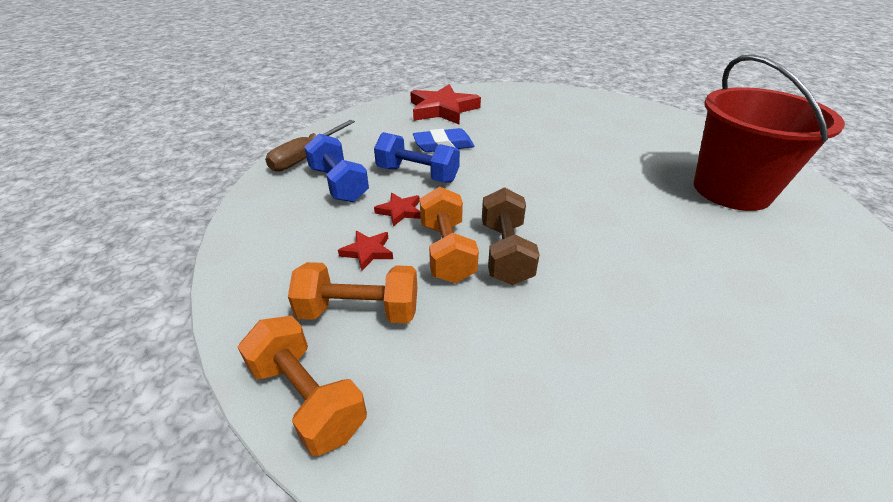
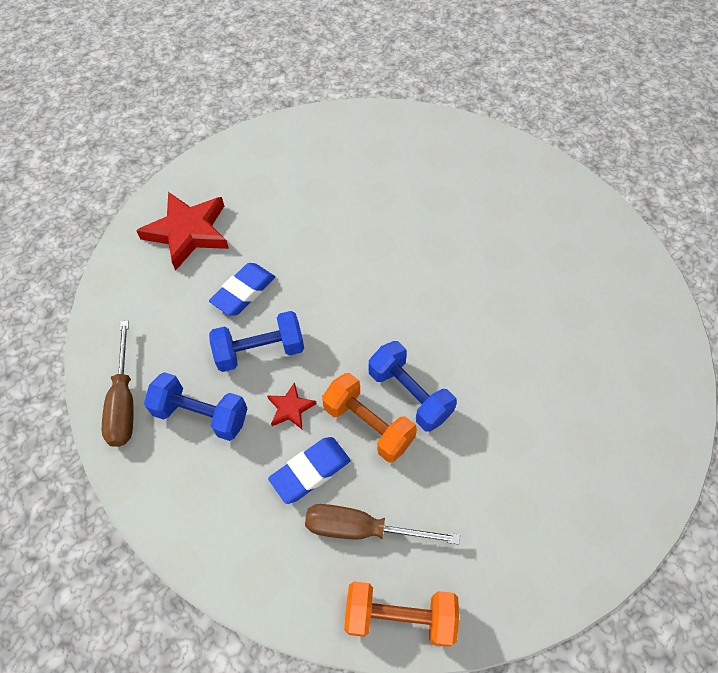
camera: 40 degrees left, 20 degrees up
(359, 311) = (362, 529): orange dumbbell -> brown screwdriver
(368, 252) = (310, 471): red star -> blue eraser
(505, 253) = (409, 394): brown dumbbell -> blue dumbbell
(731, 190) = (509, 208): red bucket -> none

